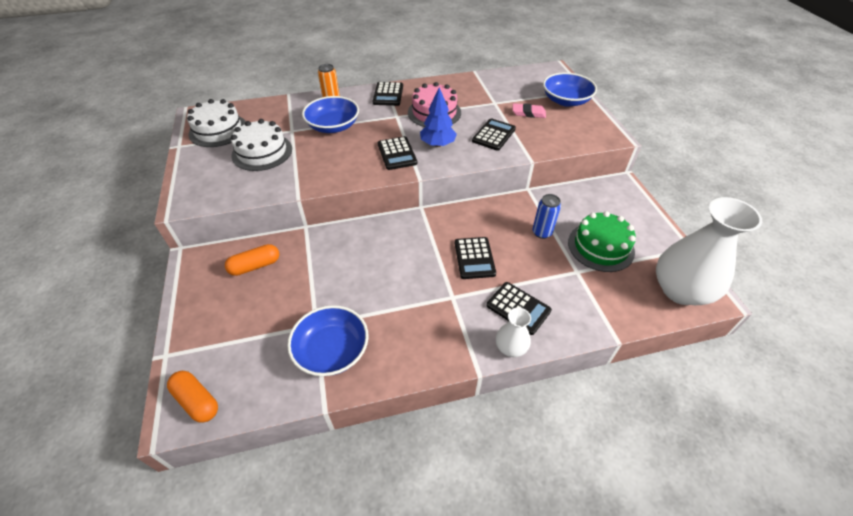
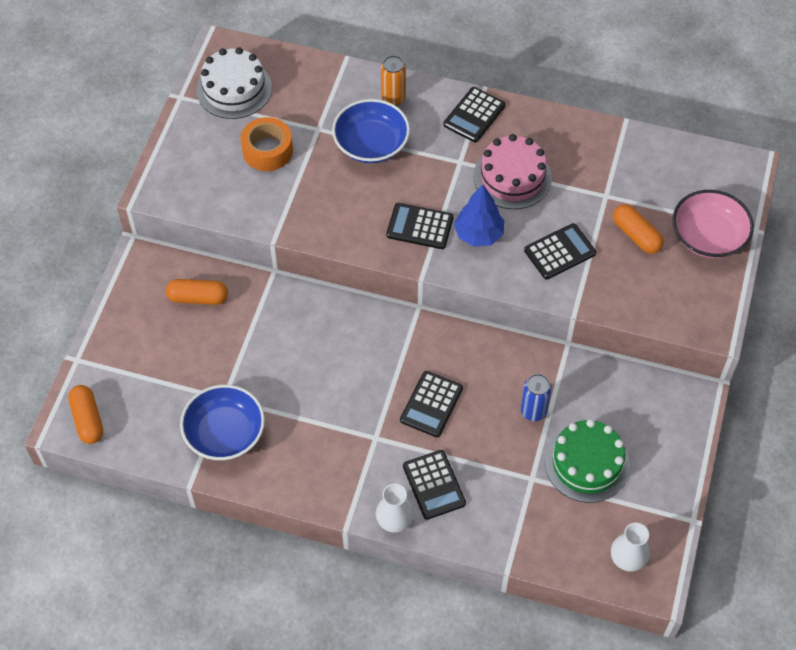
camera: 30 degrees right, 10 degrees up
(262, 152) = (267, 150): white cake -> orange tape
(397, 154) = (420, 226): black calculator -> black calculator turned 90 degrees clockwise
(528, 113) = (636, 235): pink eraser -> orange capsule
(566, 100) = (708, 236): blue bowl -> pink bowl
(680, 290) = (627, 558): white vase -> white vase, size x0.48

